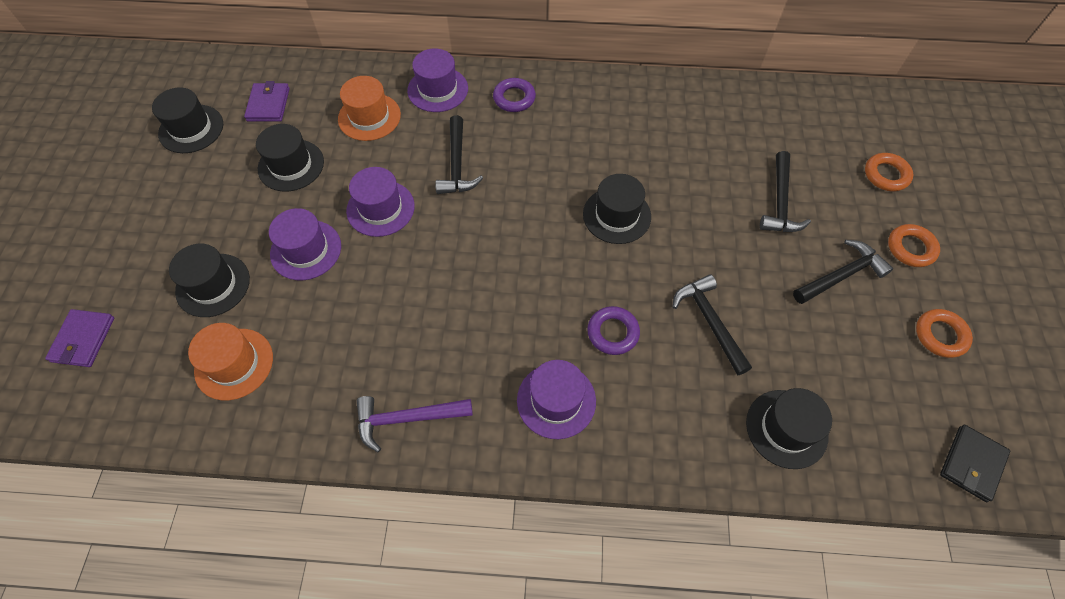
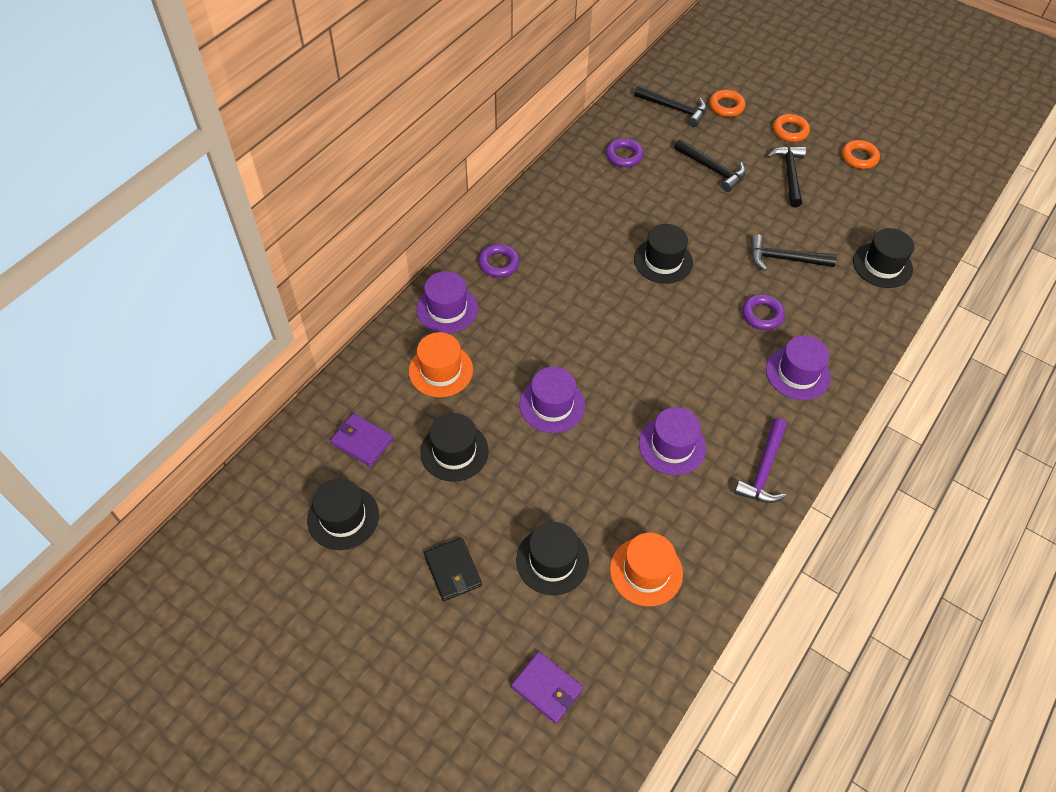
camera: 60 degrees left, 5 degrees down
(306, 250) = (560, 476): purple hat -> purple hat (672, 445)
(457, 164) = (542, 333): black hammer -> black hammer (674, 109)
(728, 124) = (624, 156): none -> purple ring
(972, 464) = (947, 197): black wallet -> black wallet (453, 570)

